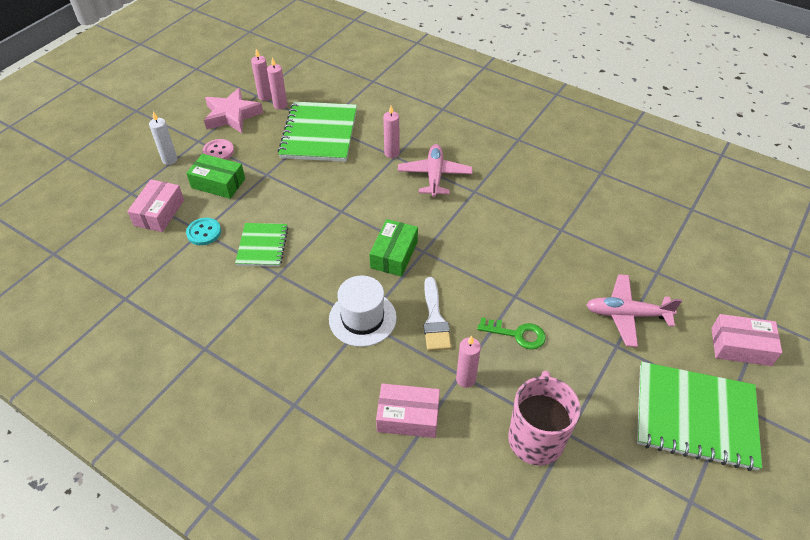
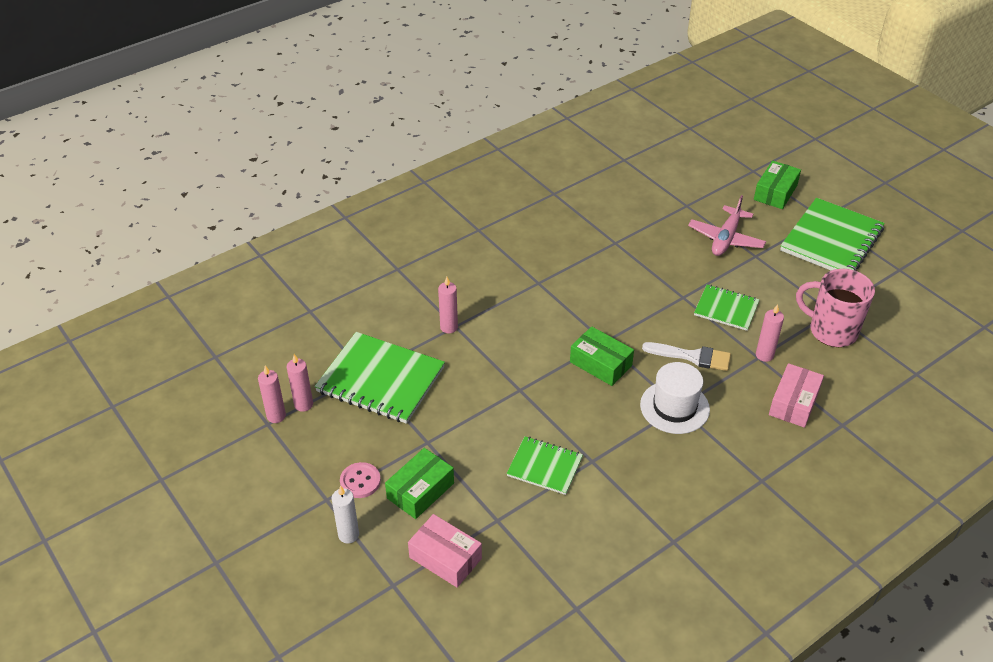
camera: 70 degrees left, 5 degrees down
(204, 232) = (500, 517): turquoise button -> none
(232, 115) = (294, 456): pink star -> none
(434, 176) = (502, 304): pink plane -> none
(517, 334) = (726, 309): green key -> green notebook
(740, 346) = (775, 192): pink box -> green box

